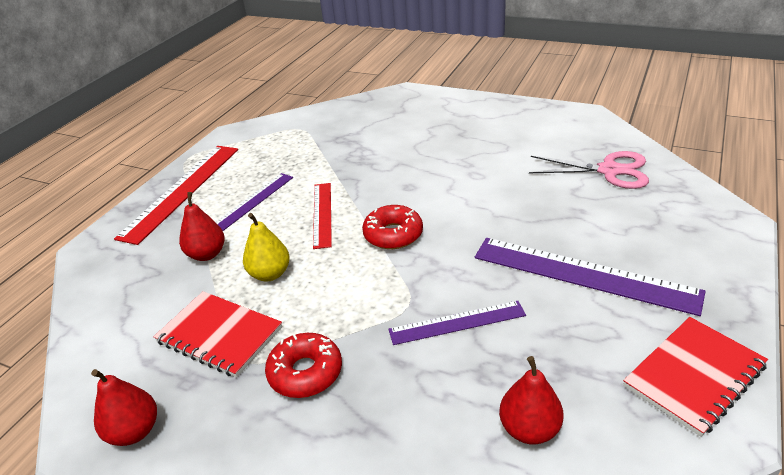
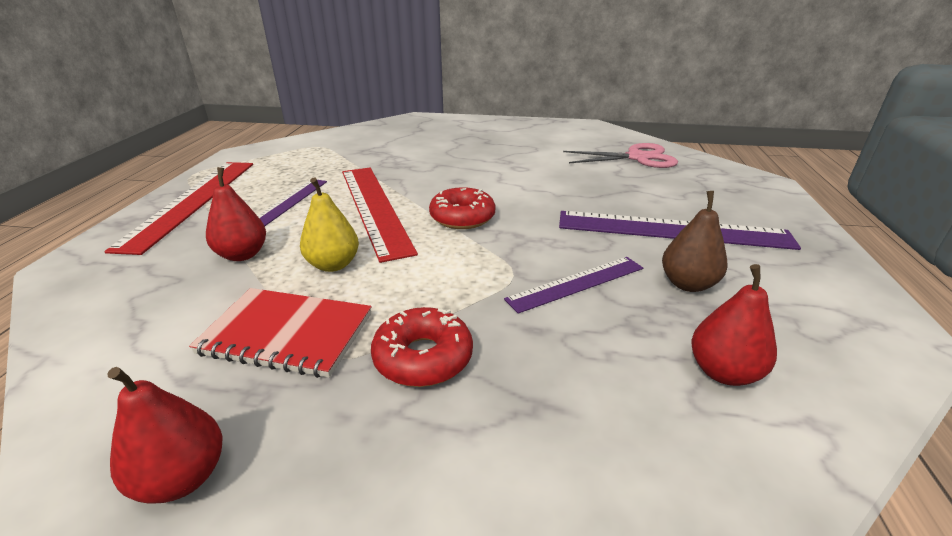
camera: 20 degrees left, 5 degrees down
(322, 214) = (374, 208): red ruler -> red ruler, size x1.71
(557, 339) = (687, 284): none -> brown pear
(693, 376) = (837, 297): red notebook -> none

